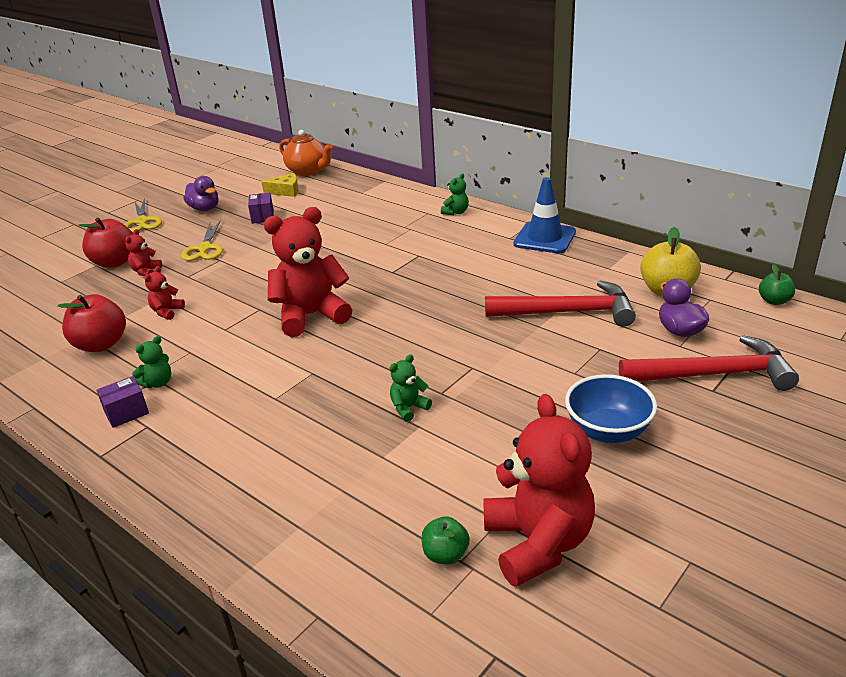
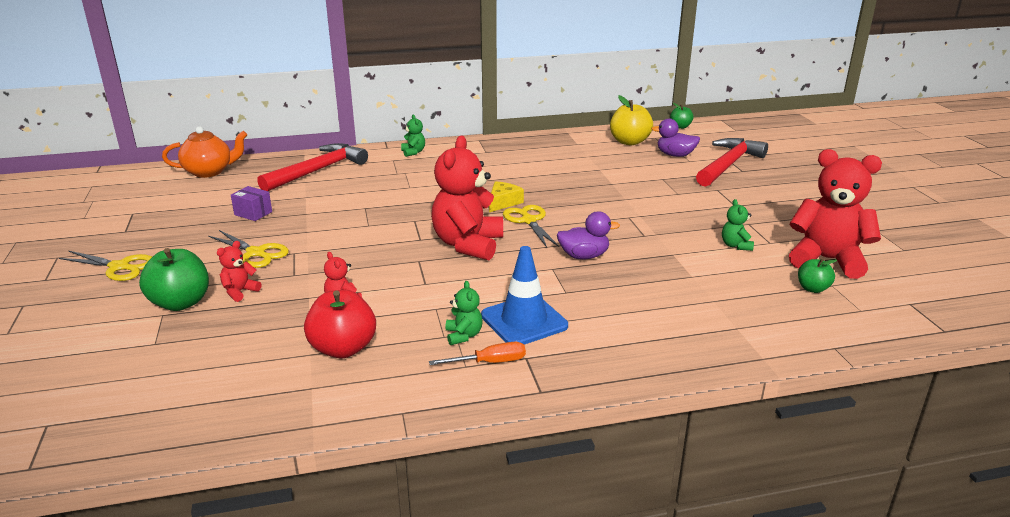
camera: 55 degrees left, 5 degrees down
(115, 262) = (181, 303): red apple -> green apple
(126, 412) = (489, 362): purple box -> orange screwdriver
(146, 272) = (240, 292): red teddy bear -> red teddy bear turned 75 degrees clockwise
(205, 209) = (170, 231): purple duck -> purple duck (584, 256)
(286, 191) = (226, 191): yellow cheese -> yellow cheese (503, 202)
(391, 321) = (529, 221): none -> yellow scissors
(409, 408) = (647, 250): green teddy bear -> green teddy bear (735, 245)
(544, 238) = (507, 144): blue traffic cone -> blue traffic cone (524, 321)
(567, 312) = (609, 171): red hammer -> red hammer (317, 171)
(607, 431) = (747, 207): blue bowl -> none

